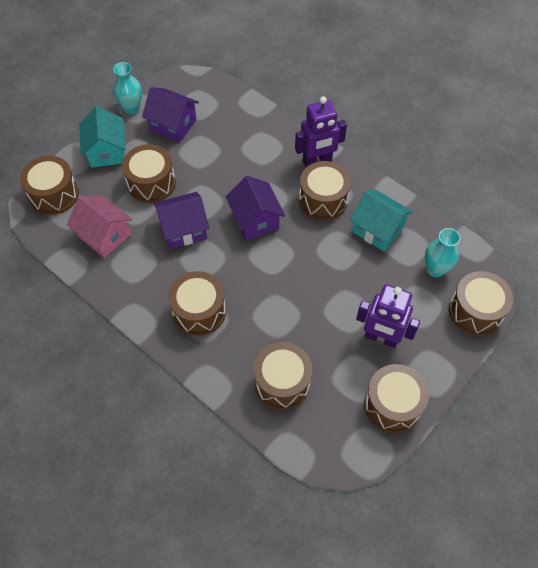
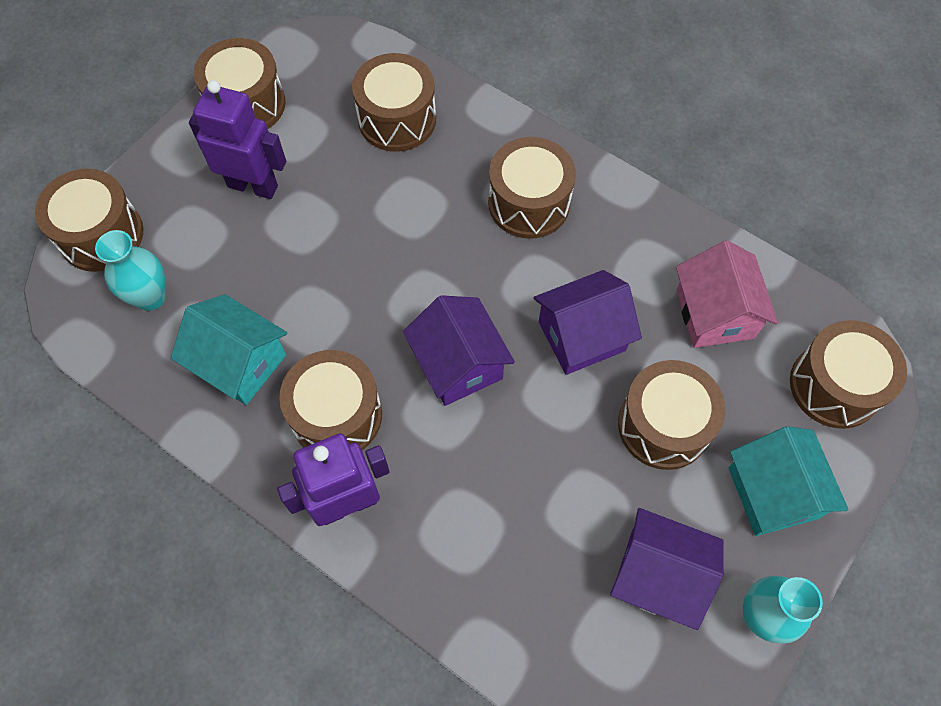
camera: 175 degrees right, 5 degrees up
(104, 235) = (714, 313): pink house -> pink house turned 45 degrees clockwise

